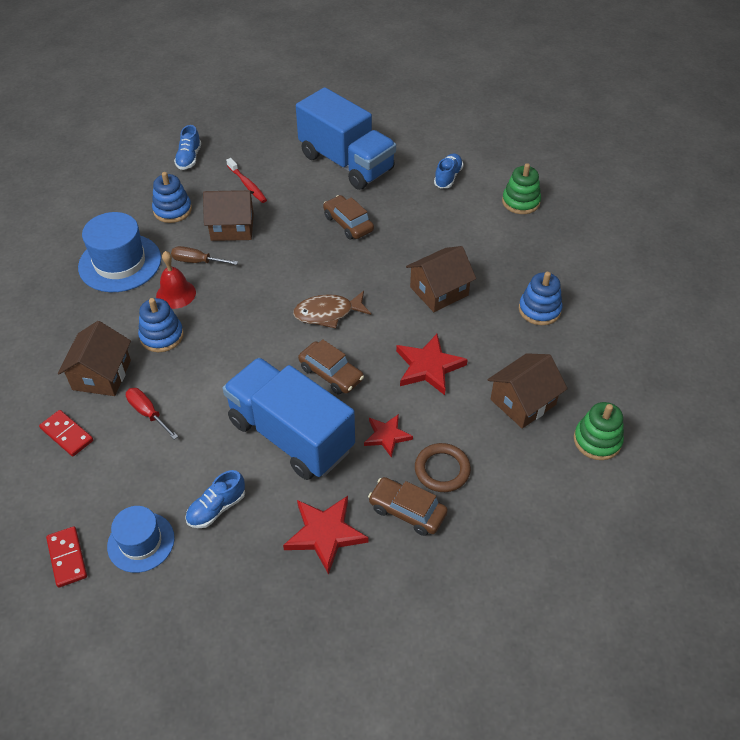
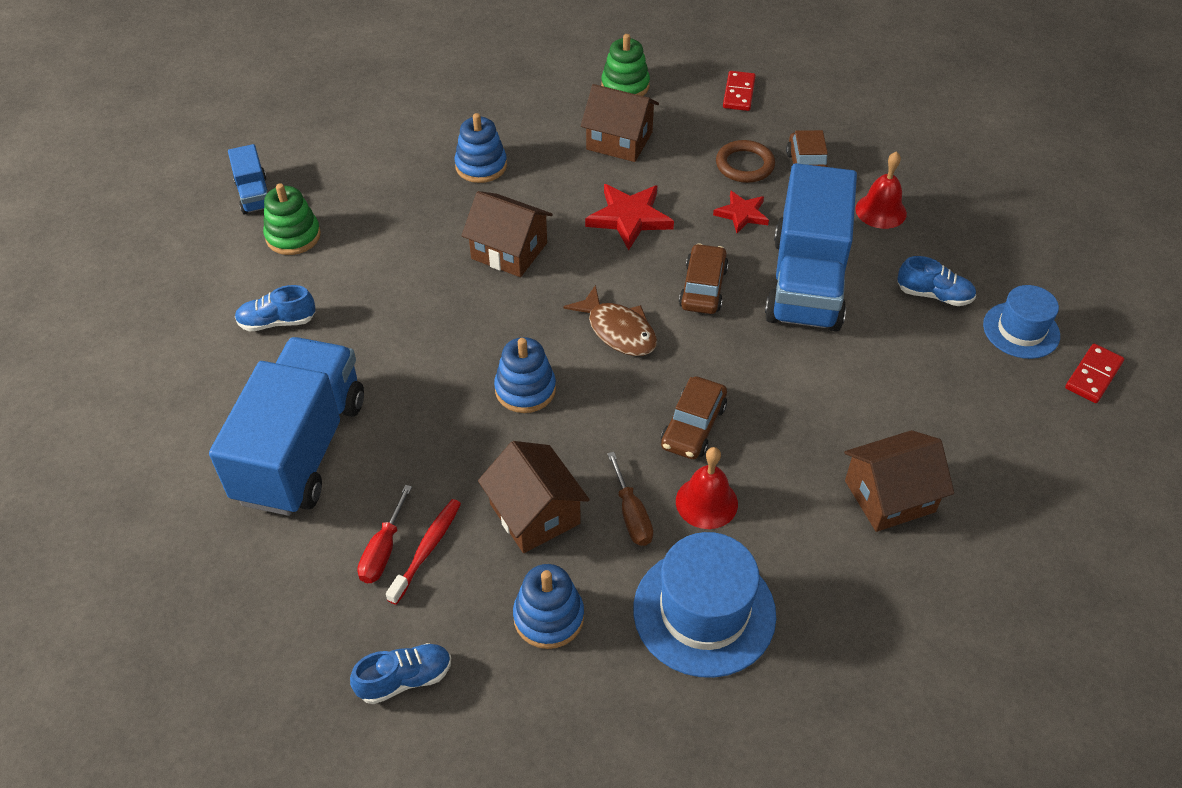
camera: 120 degrees left, 0 degrees up
(67, 434) = (988, 473): red domino -> red domino (739, 93)
(148, 413) = (893, 415): red screwdriver -> red screwdriver (383, 550)
(162, 336) = (783, 472): blue stacking toy -> blue stacking toy (525, 389)
(325, 534) = (881, 211): red star -> red bell
(348, 223) = (442, 385): brown car -> brown car (693, 426)
(573, 196) = (254, 195): none -> blue truck

